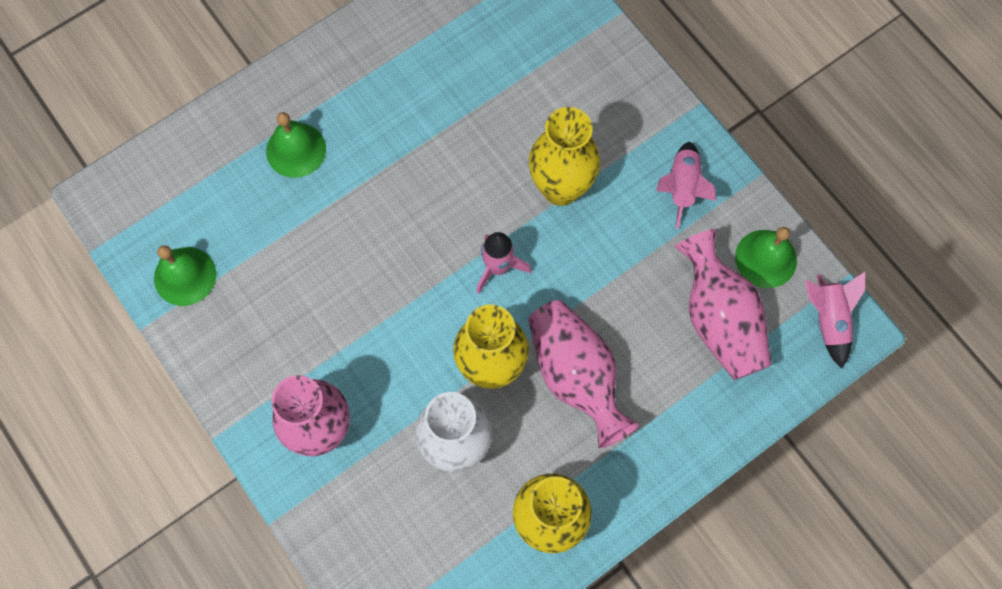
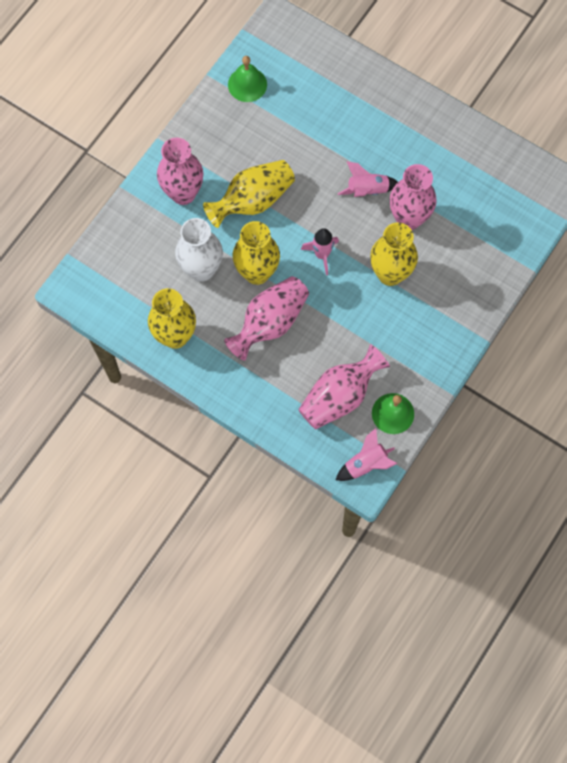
camera: 70 degrees right, 0 degrees up
(296, 150) = (352, 113): green bell -> none
(376, 333) = (252, 201): none -> yellow vase
(488, 135) = (408, 218): none -> pink vase
(682, 187) = (421, 347): pink rocket -> pink rocket (367, 190)

